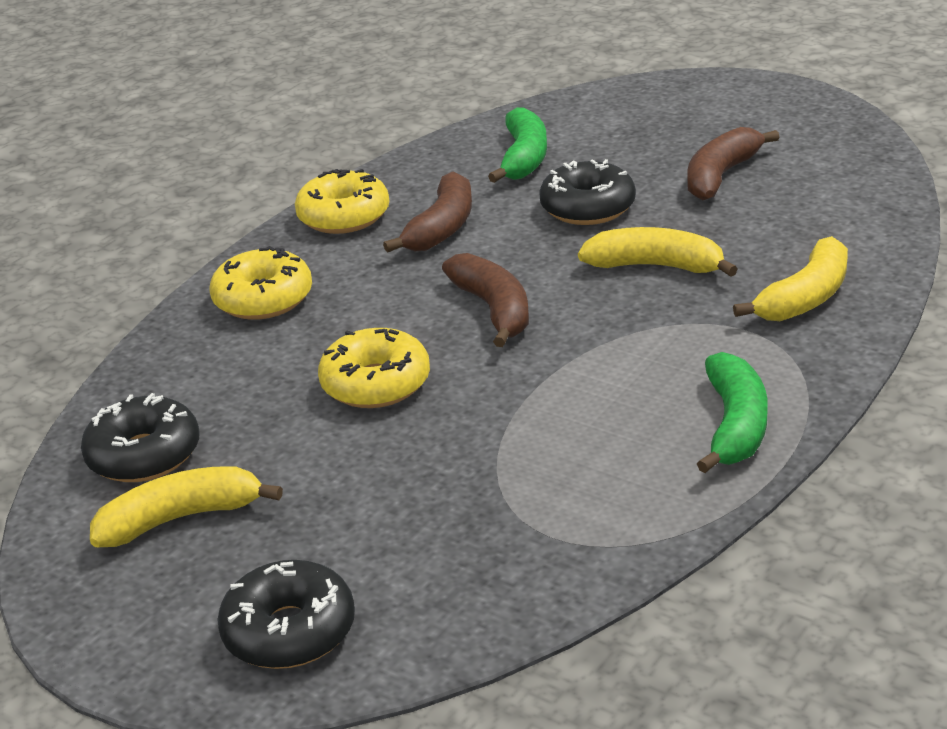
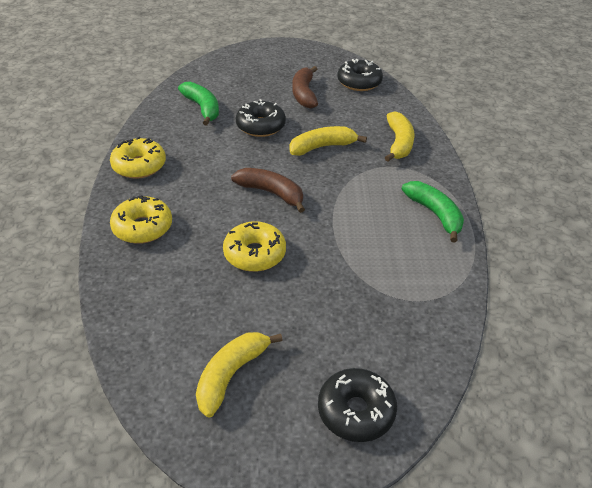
camera: 40 degrees left, 10 degrees up
(144, 455) = (169, 346): black donut -> black donut (359, 82)
(442, 227) = (199, 157): brown banana -> none

